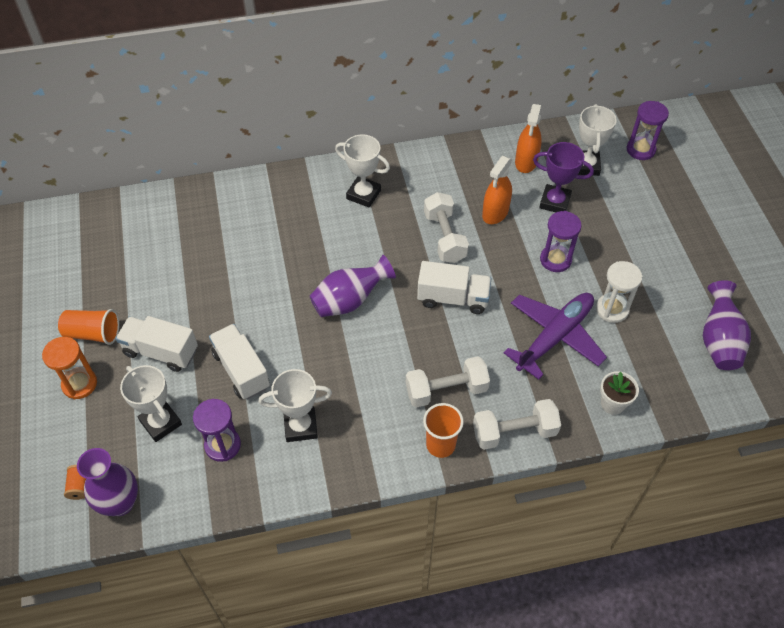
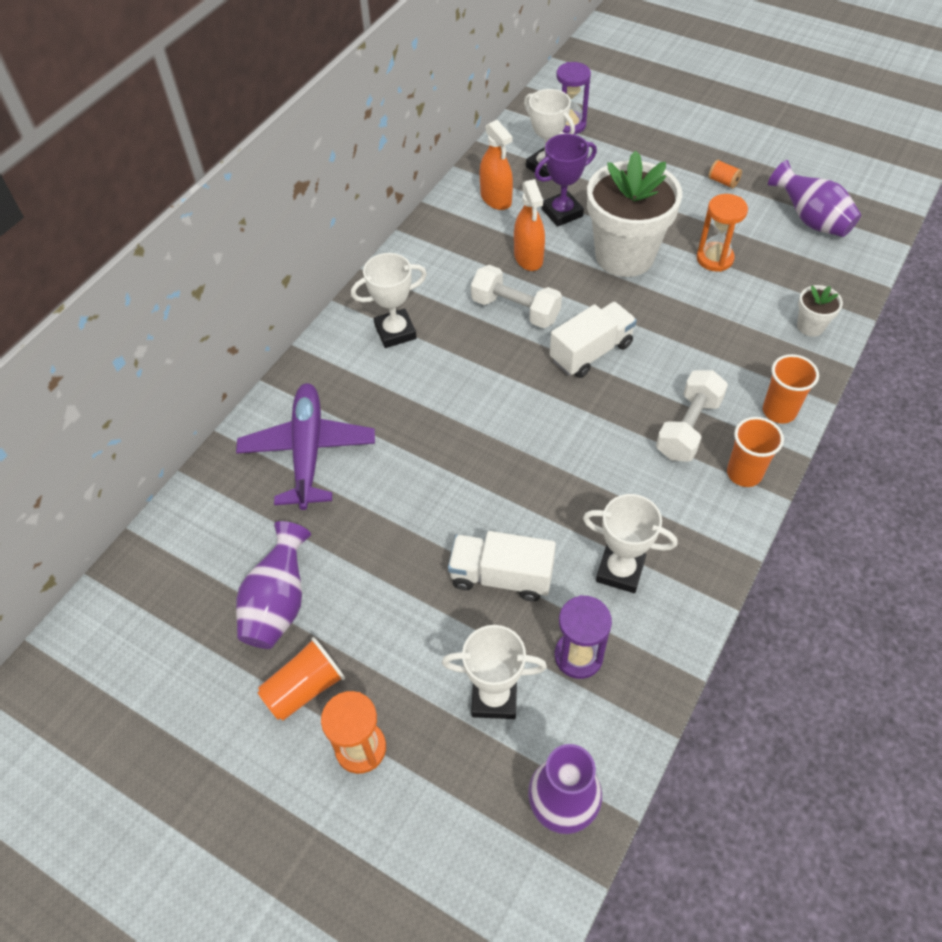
camera: 45 degrees left, 0 degrees up
(79, 486) = (501, 838): orange spool -> orange spool (723, 182)
(161, 352) = (401, 636): white truck -> none
(300, 426) = (620, 571): white trophy -> white trophy turned 75 degrees clockwise
(349, 300) = (510, 429): purple vase -> purple vase (278, 603)
(514, 432) = (779, 411): white dumbbell -> orange cup
(554, 337) = (705, 314): purple plane -> purple plane (308, 451)
(555, 260) = (624, 256): purple hourglass -> white flower pot
(612, 309) = (714, 259): white hourglass -> orange hourglass

